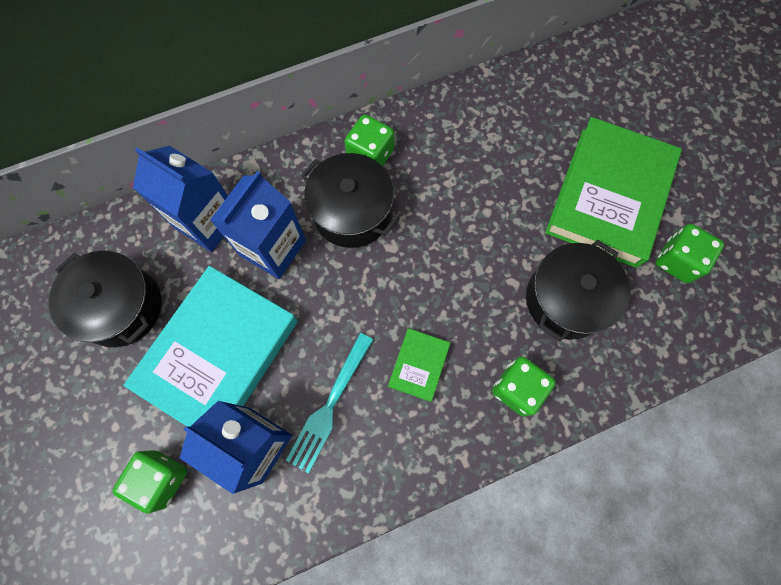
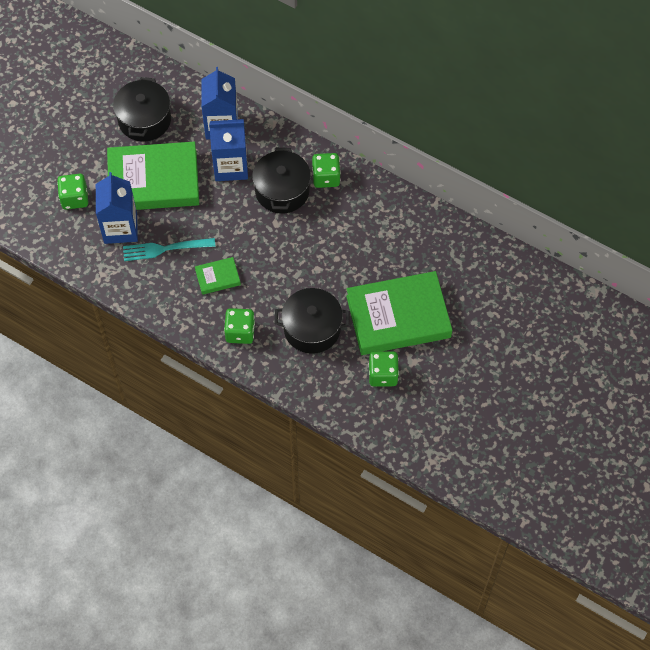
camera: 55 degrees right, 10 degrees down
(218, 353) = (154, 180): turquoise book -> green book

